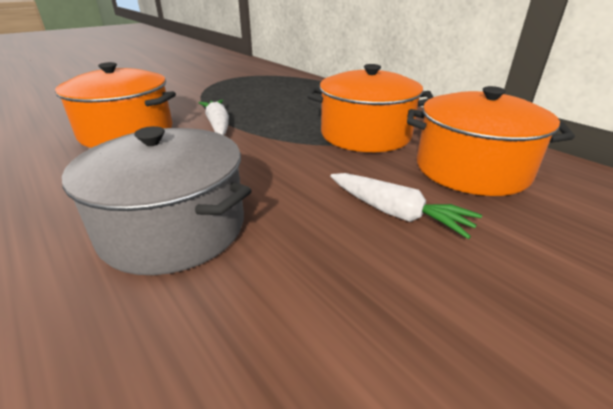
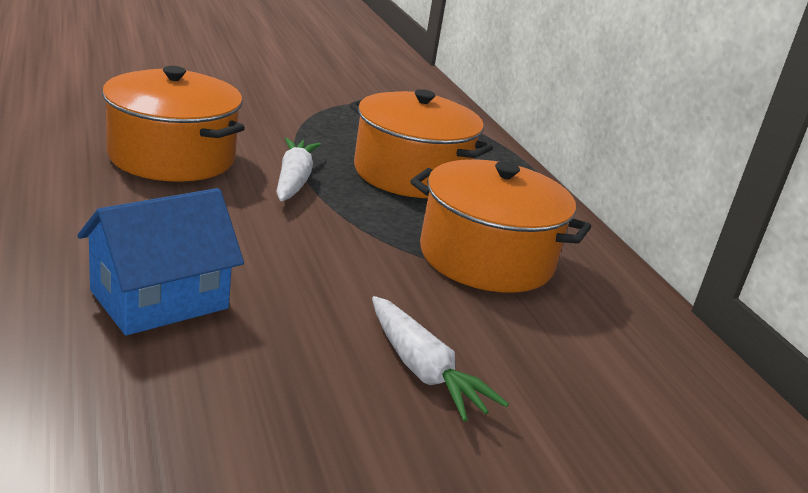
camera: 15 degrees right, 5 degrees down
(173, 228) = (159, 299): grey pot -> blue house
(471, 169) = (585, 353): orange pot -> orange pot (411, 174)

